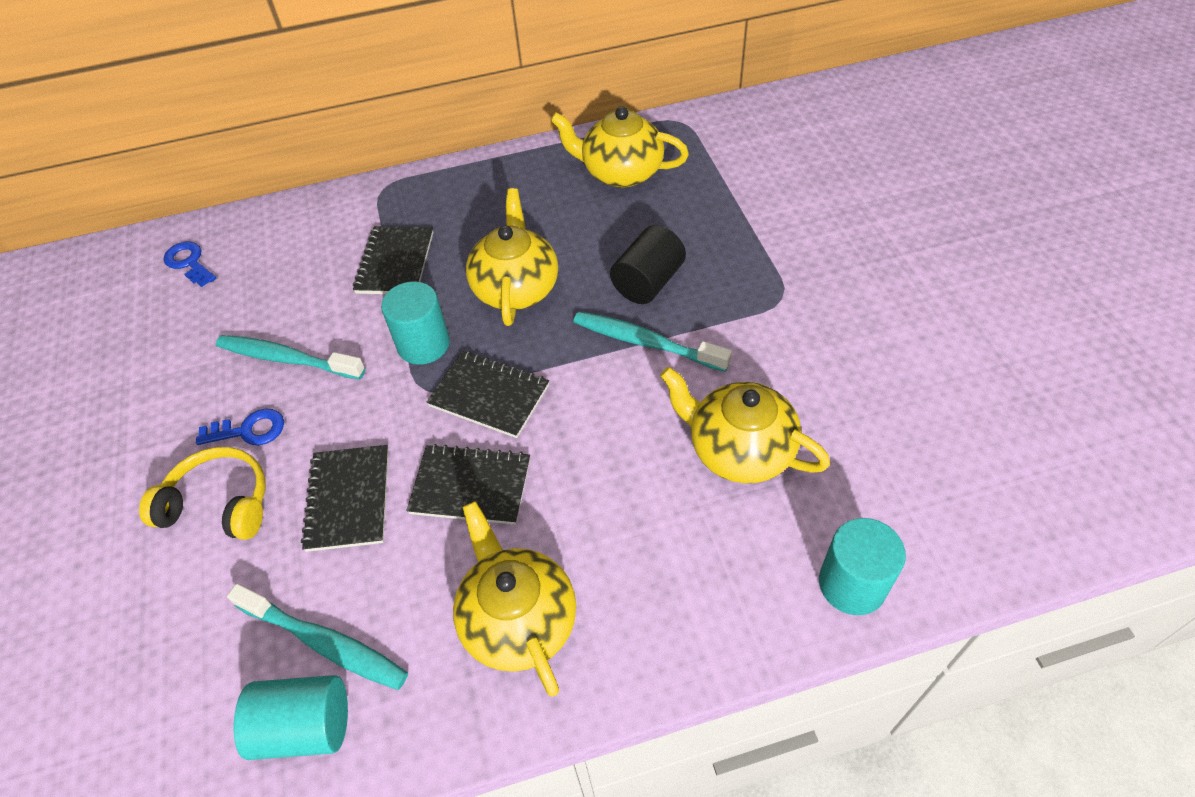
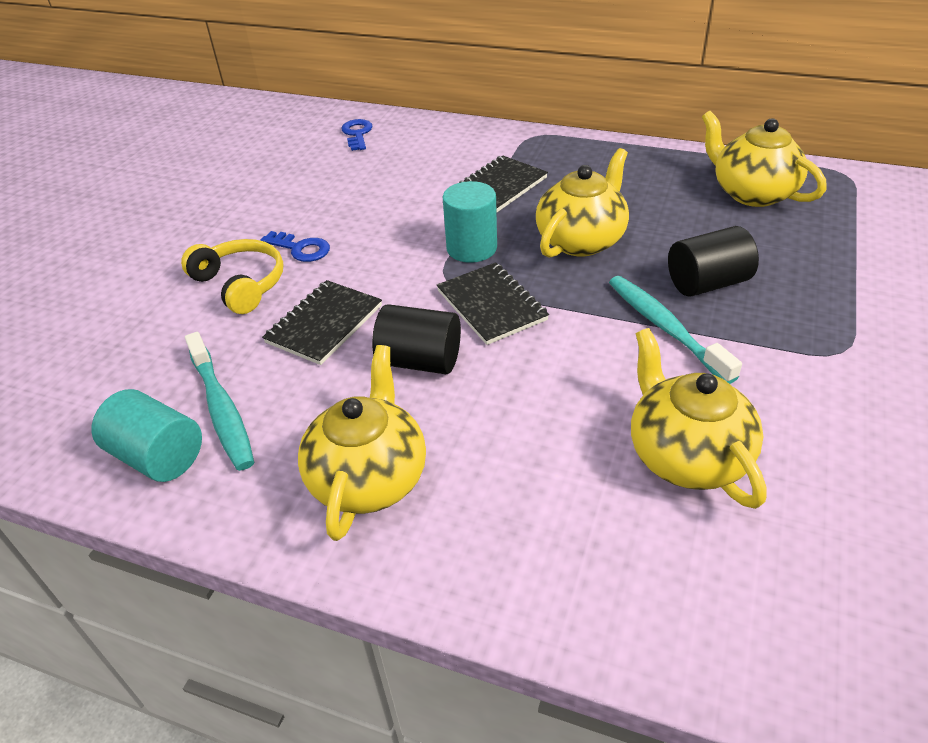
camera: 35 degrees right, 10 degrees down
(287, 359) = (366, 216): turquoise toothbrush -> none
(471, 486) = (420, 361): black notebook -> black cylinder
(852, 584) = (713, 641): turquoise cylinder -> none

